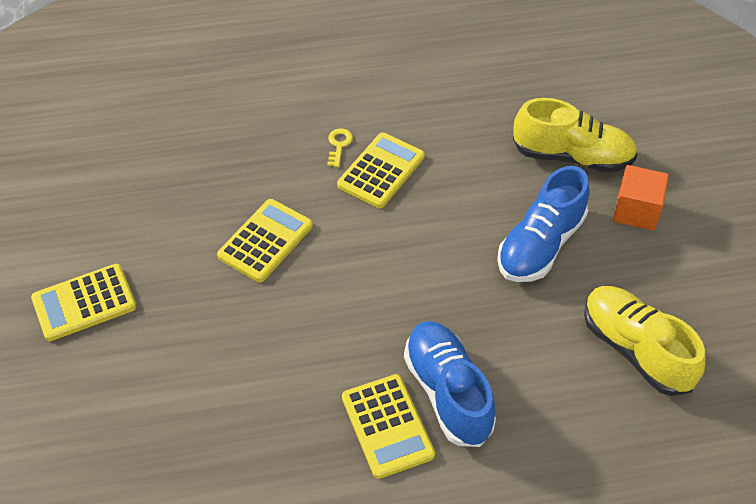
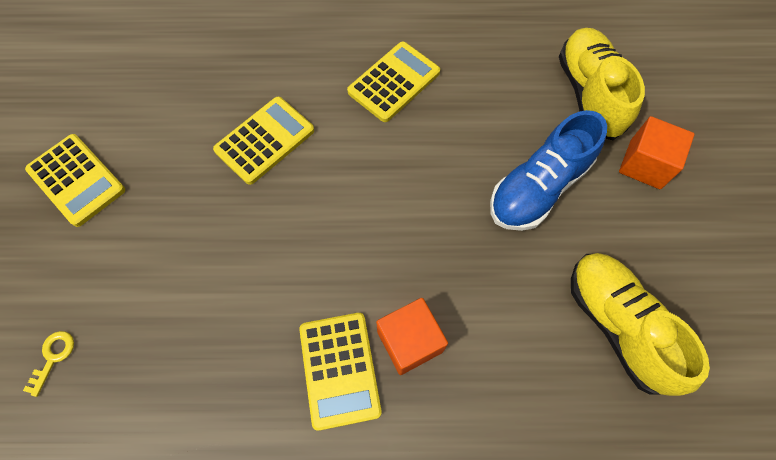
camera: 10 degrees right, 15 degrees up
(84, 303) = (76, 180): yellow calculator -> yellow calculator turned 120 degrees counterclockwise
(339, 145) = (358, 49): yellow key -> yellow key (53, 357)
(447, 393) = (410, 341): blue shoe -> orange cube
(572, 156) = (589, 94): yellow shoe -> yellow shoe turned 120 degrees counterclockwise

